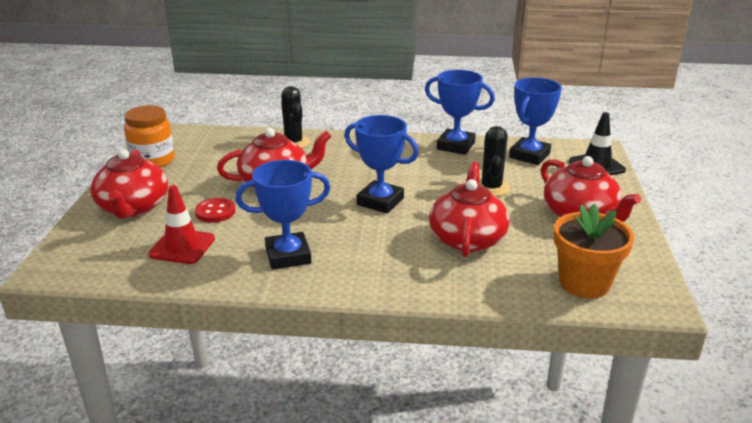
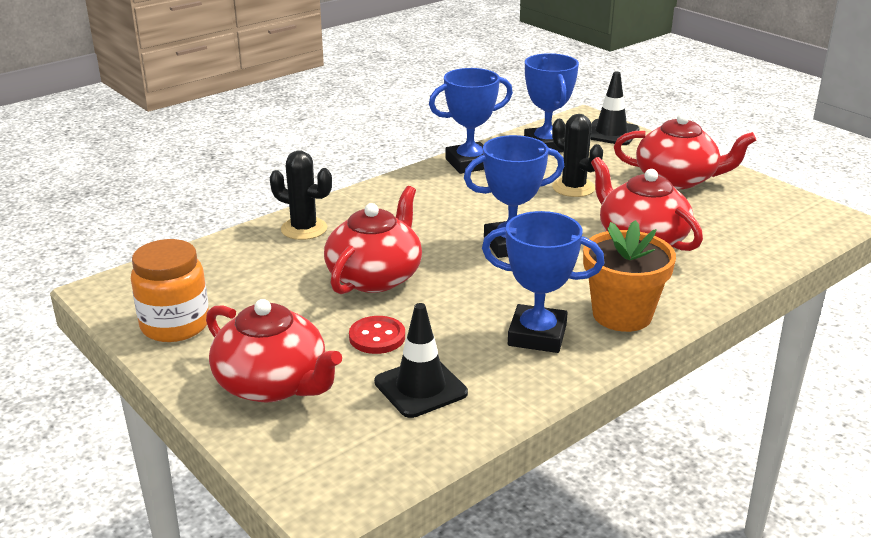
camera: 45 degrees left, 0 degrees up
(182, 247) = (420, 387): red traffic cone -> black traffic cone
(288, 256) = (537, 335): blue trophy -> blue trophy turned 75 degrees clockwise
(584, 283) = (776, 230): orange flower pot -> orange flower pot (622, 315)

